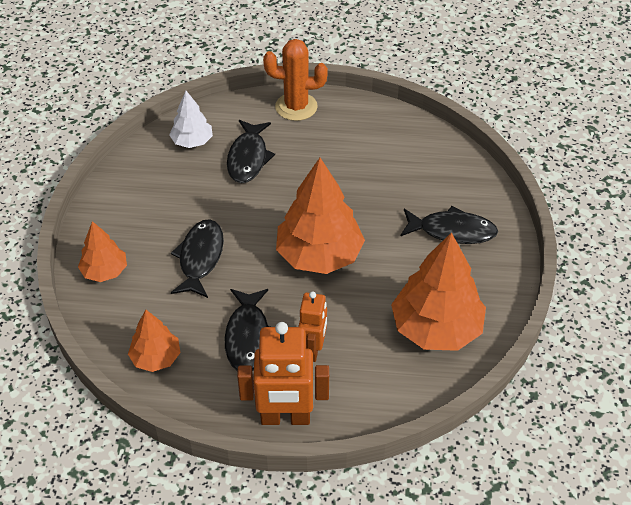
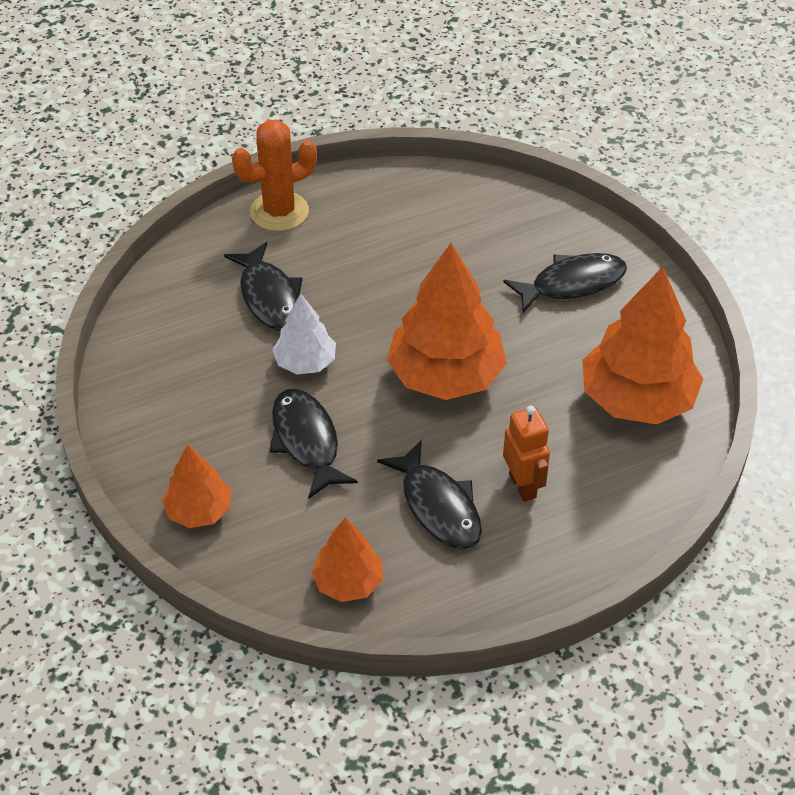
camera: 30 degrees left, 0 degrees up
(192, 141) = (182, 305): white tree -> white tree (305, 362)
(285, 418) = (552, 575): orange robot -> none

